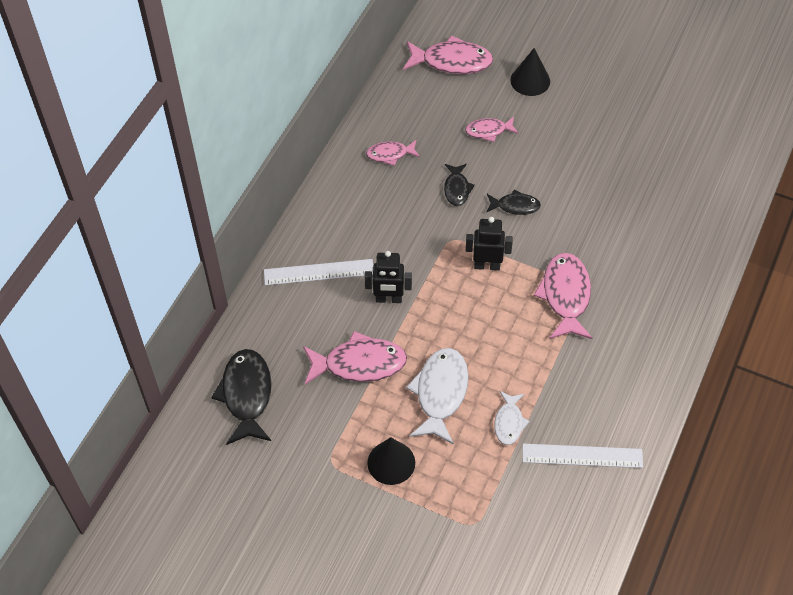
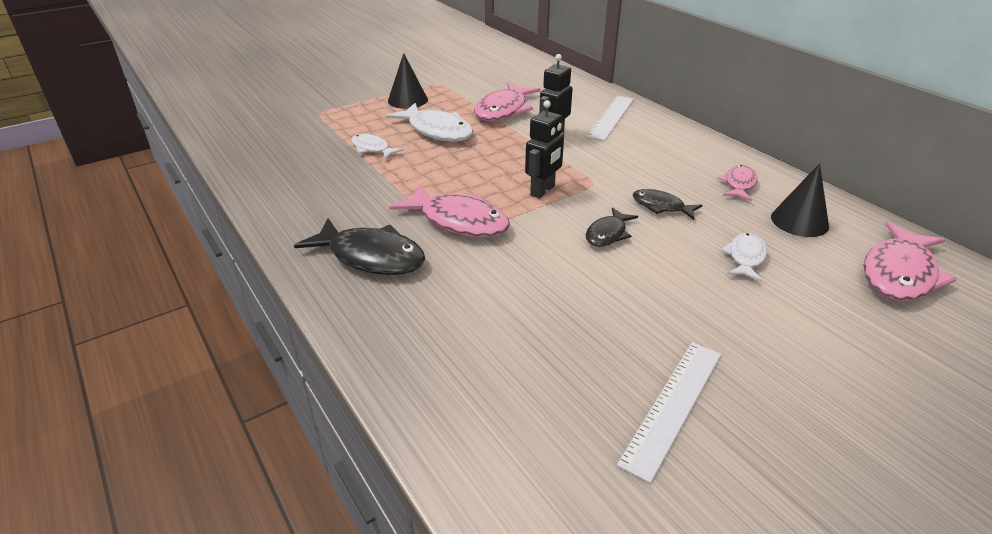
camera: 120 degrees right, 20 degrees down
(246, 395) = (524, 72): black fish -> black fish (371, 257)
(488, 131) = (745, 257): pink fish -> white fish
(530, 80) = (839, 330): black cone -> black cone (799, 221)
(582, 455) = (297, 168): white ruler -> white ruler (673, 406)

